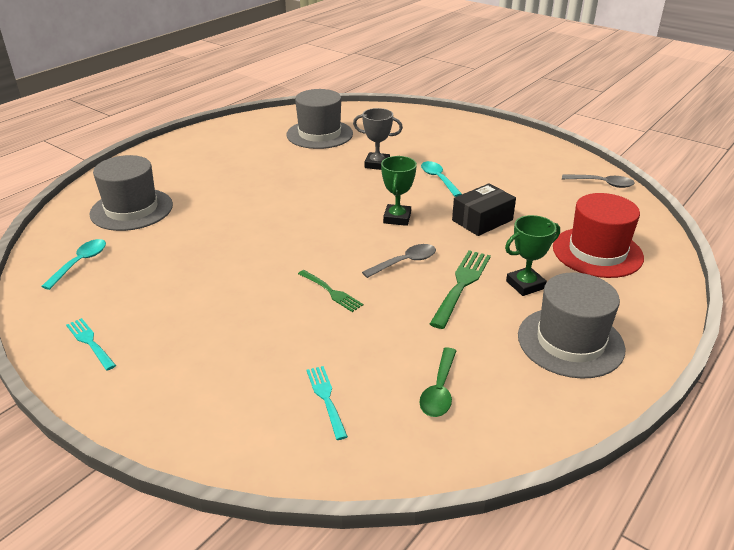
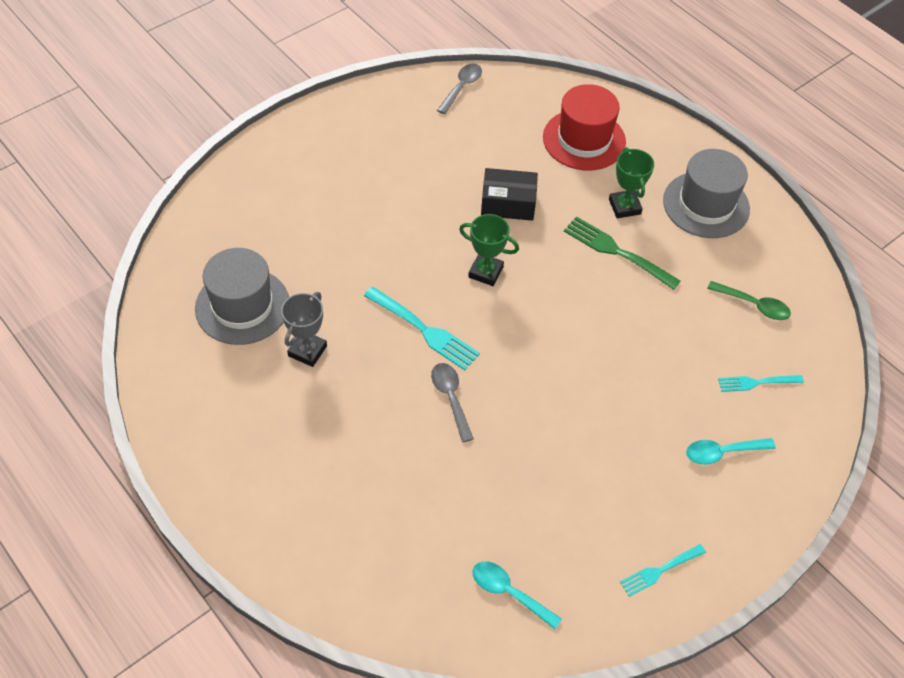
camera: 80 degrees left, 20 degrees up
(131, 209) = (392, 540): grey hat -> none
(324, 199) = (424, 330): none -> turquoise fork
(331, 292) = (610, 354): green fork -> none
(377, 164) = (353, 262): grey trophy -> grey trophy (307, 351)
(405, 262) = (571, 285): grey spoon -> grey spoon (451, 398)
(438, 179) = (409, 215): turquoise spoon -> turquoise spoon (722, 452)
(482, 220) = (508, 203): black box -> black box turned 60 degrees counterclockwise

